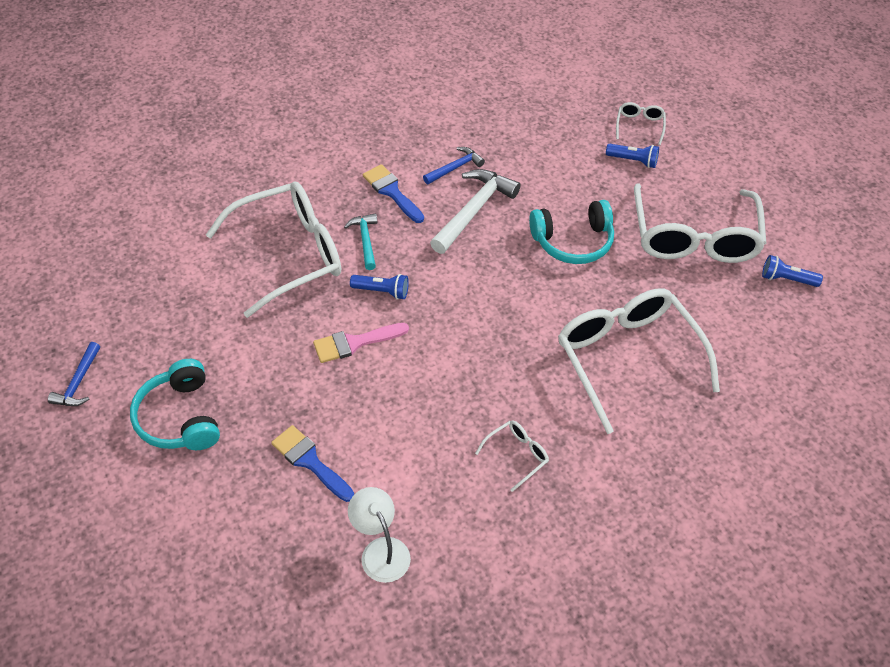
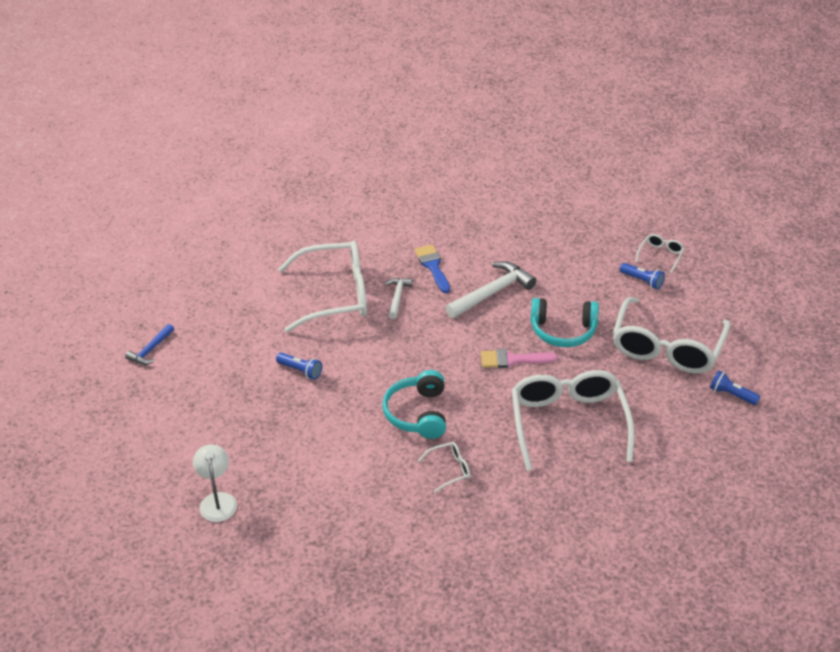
camera: 20 degrees right, 10 degrees down
(180, 417) = (213, 388): turquoise headphones -> turquoise headphones (418, 413)
(310, 461) = (294, 438): blue brush -> none
(355, 343) = (359, 366): pink brush -> pink brush (512, 359)
(365, 240) = (397, 297): turquoise hammer -> white hammer
(380, 550) = (321, 507): white lamp -> white lamp (217, 500)
(382, 291) = (395, 335): blue flashlight -> blue flashlight (300, 371)
(455, 168) = (491, 258): blue hammer -> none

